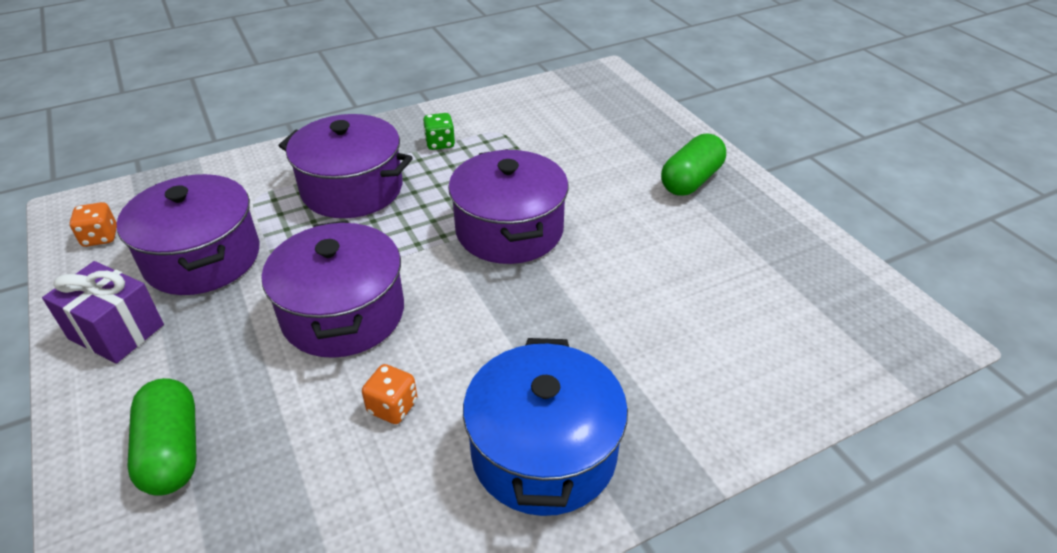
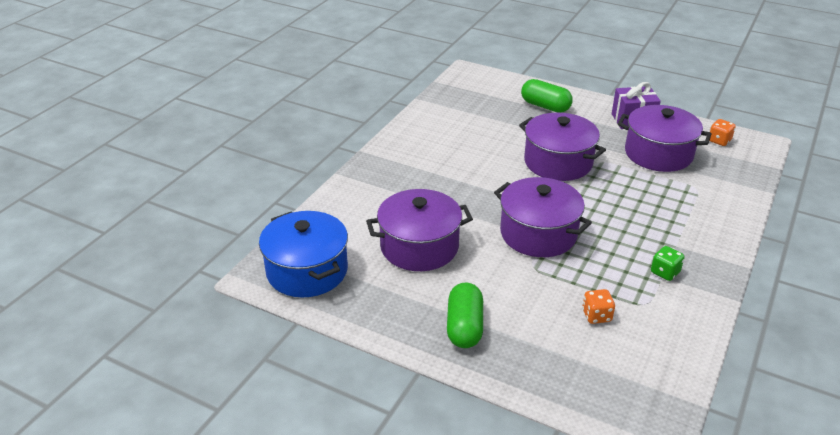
camera: 145 degrees right, 5 degrees down
(352, 189) = (658, 216): purple pot -> purple pot (419, 247)
(392, 407) = (489, 145): orange dice -> orange dice (596, 316)
(544, 452) = (415, 156): blue pot -> blue pot (307, 271)

